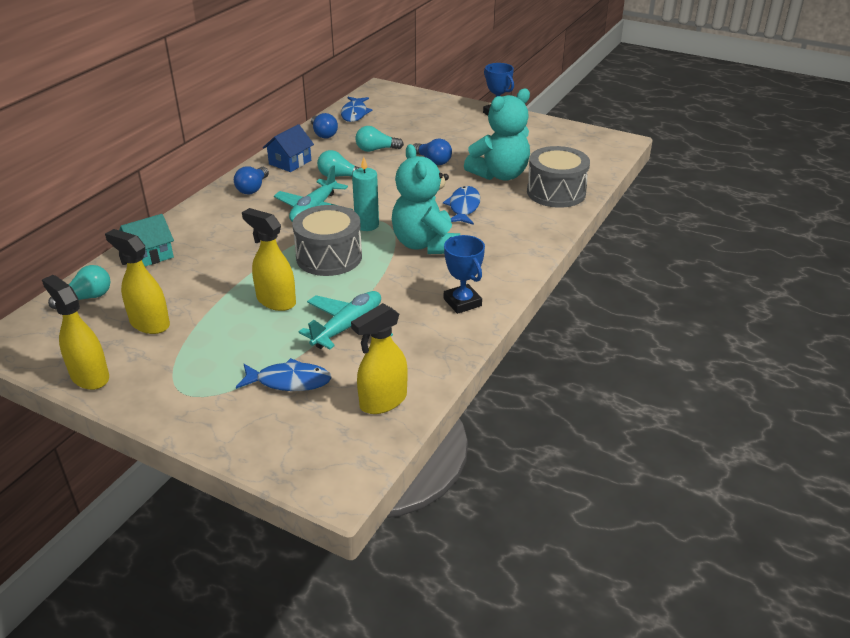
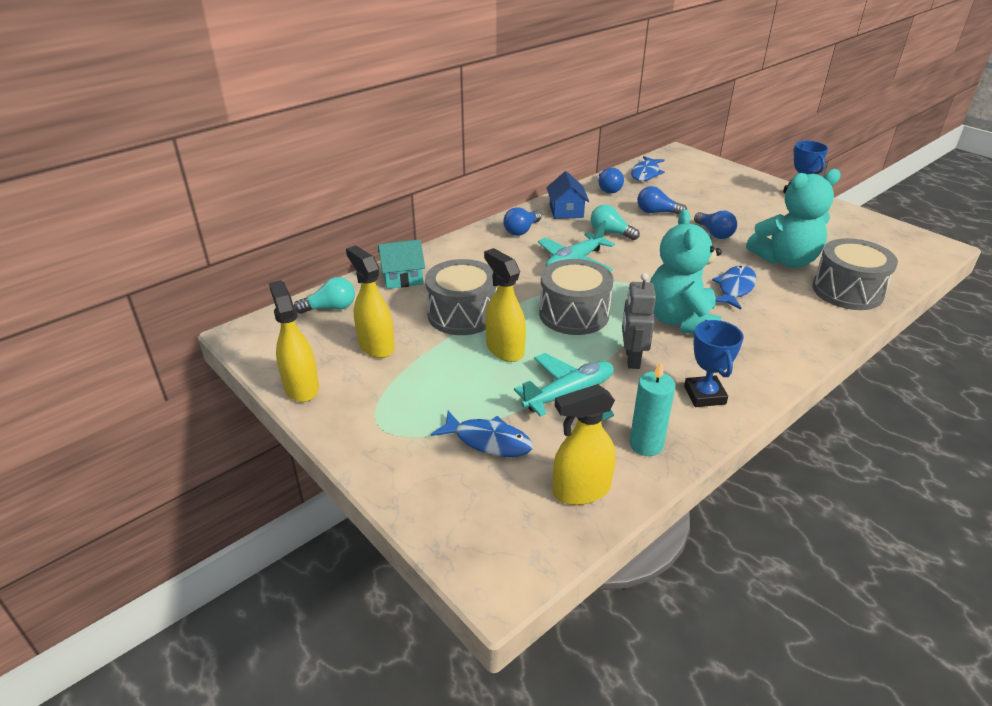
camera: 20 degrees right, 0 degrees up
(224, 278) = (462, 314): none -> grey drum
(290, 162) = (566, 211): blue house -> blue house turned 60 degrees counterclockwise
(367, 225) = (623, 288): turquoise candle -> turquoise candle (646, 444)
(376, 149) = (657, 212): turquoise light bulb -> blue light bulb
(393, 285) = (632, 358): none -> grey robot

